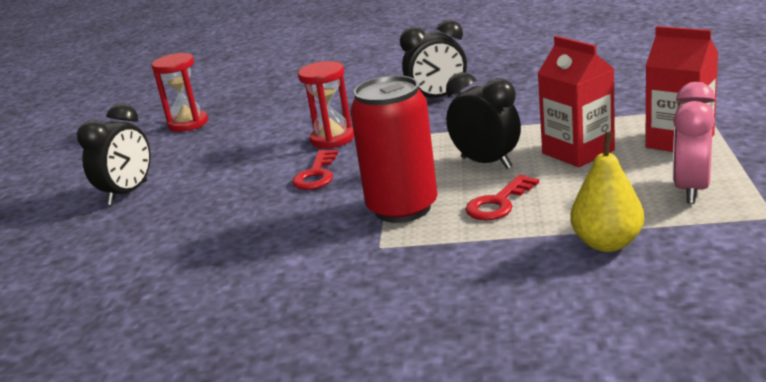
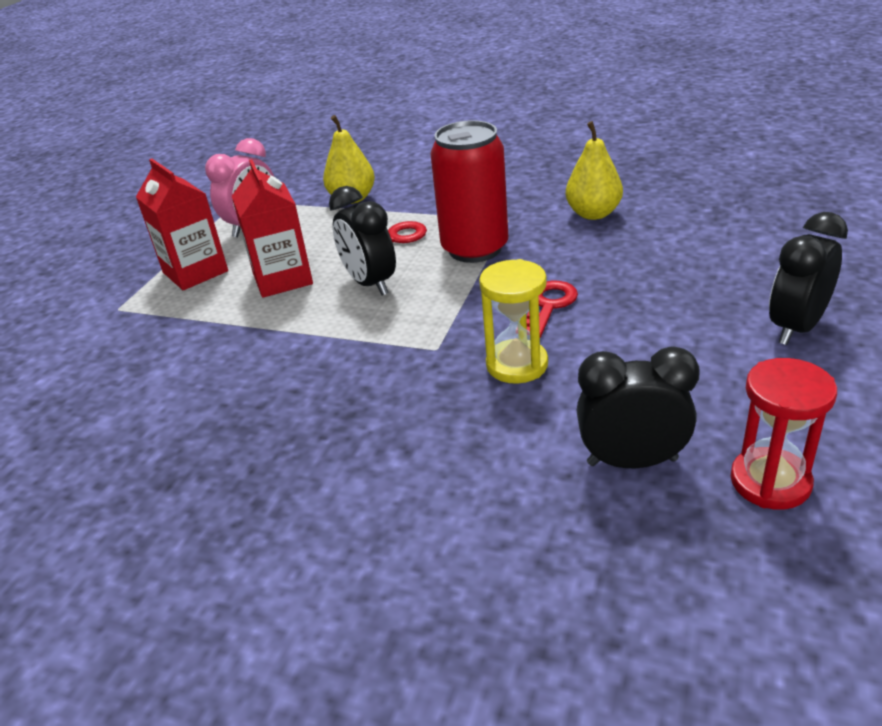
camera: 165 degrees left, 10 degrees up
(279, 268) = (593, 214): none -> yellow pear
(332, 139) = (517, 365): red hourglass -> yellow hourglass
(438, 98) = (338, 417): black clock -> black clock (632, 461)

